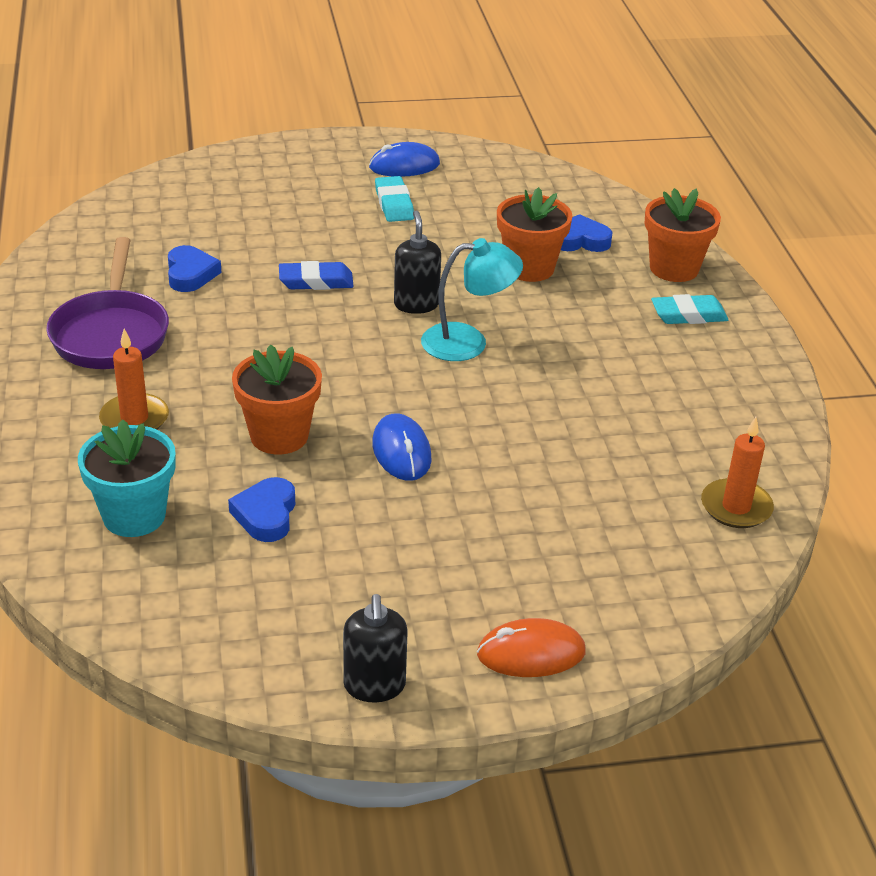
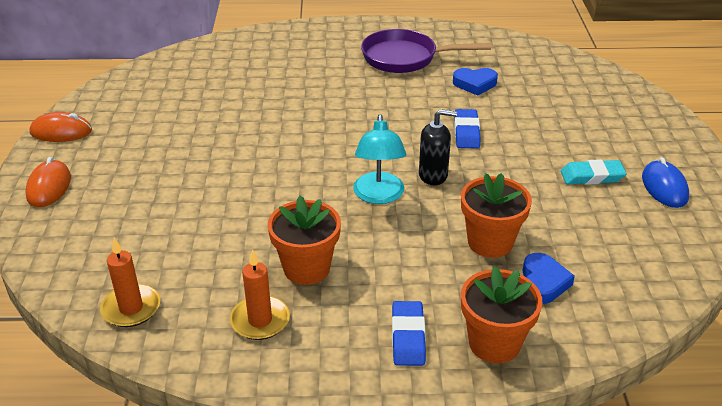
camera: 100 degrees right, 0 degrees up
(134, 419) = (316, 66): orange candle -> orange candle (260, 320)
(134, 516) = (230, 66): turquoise flower pot -> none
(266, 515) = (213, 104): blue heart -> none
(279, 436) = (286, 111): orange flower pot -> orange flower pot (306, 268)
(374, 686) = (61, 132): black soap dispenser -> orange mouse
(401, 452) = (255, 155): blue mouse -> none
(688, 315) = (408, 337): turquoise eraser -> blue eraser

